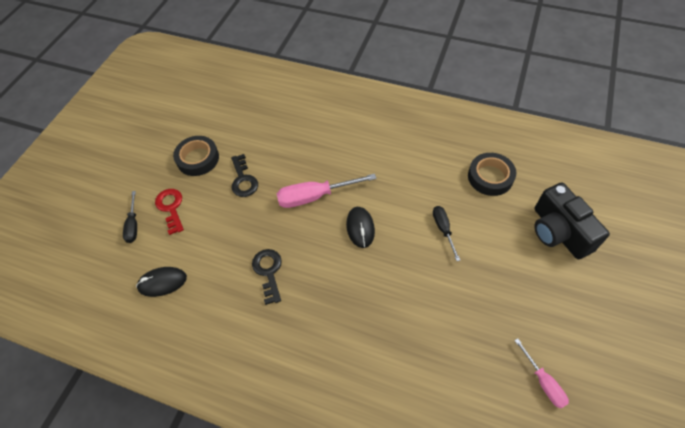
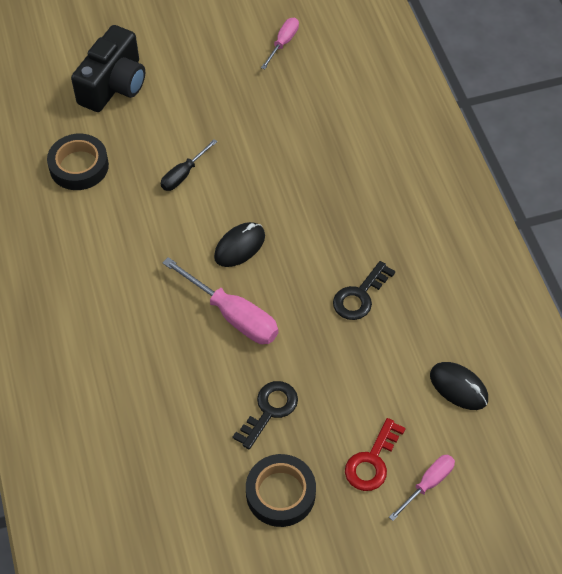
camera: 130 degrees left, 0 degrees up
(133, 225) = (428, 484): black screwdriver -> pink screwdriver

